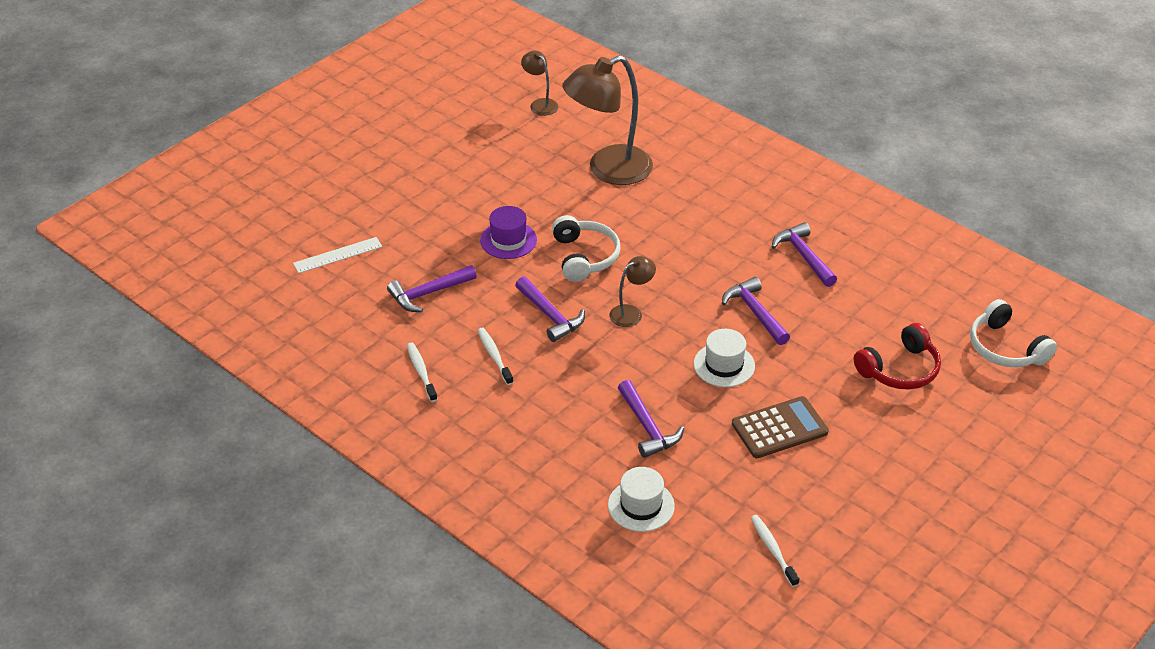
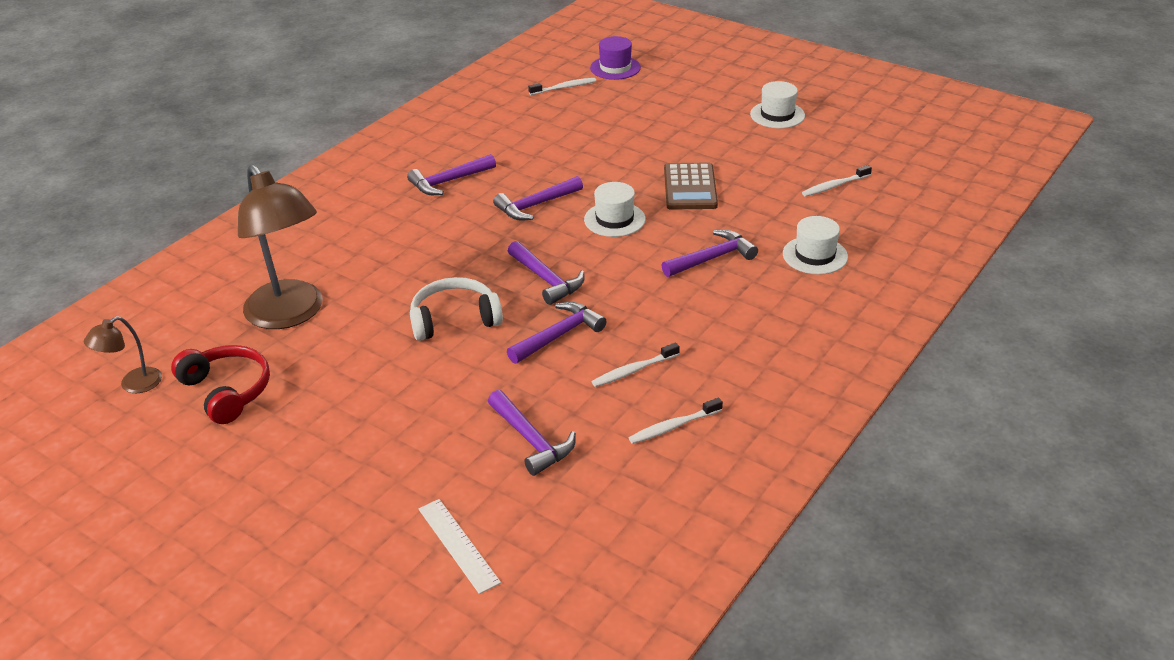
camera: 95 degrees left, 5 degrees down
(508, 240) = (424, 382): purple hat -> purple hat (615, 68)
(631, 313) = (546, 279): brown lamp -> purple hammer
(779, 428) = (690, 187): brown calculator -> brown calculator turned 150 degrees counterclockwise
(900, 369) = (600, 132): red headphones -> red headphones (227, 391)
(941, 529) = (777, 115): none -> white hat
(1005, 348) = (564, 88): white headphones -> white toothbrush

